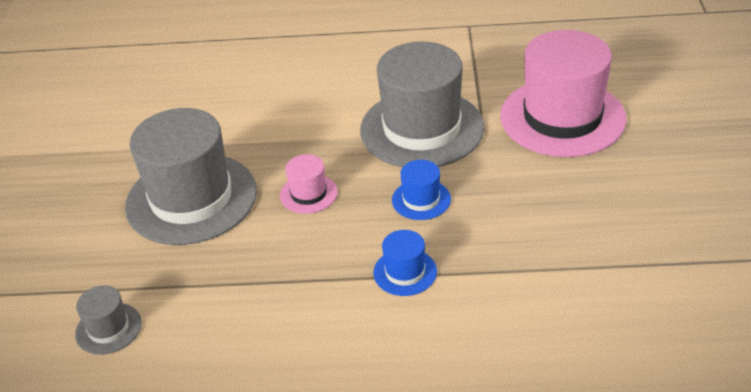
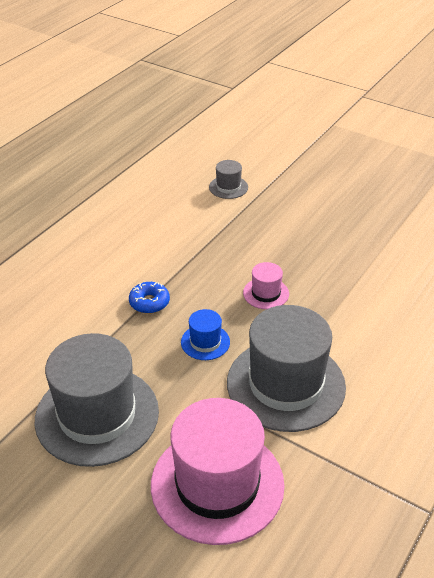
camera: 120 degrees right, 0 degrees up
(191, 198) = (311, 244): grey hat -> grey hat (97, 415)
(405, 272) = (149, 302): blue hat -> blue donut

